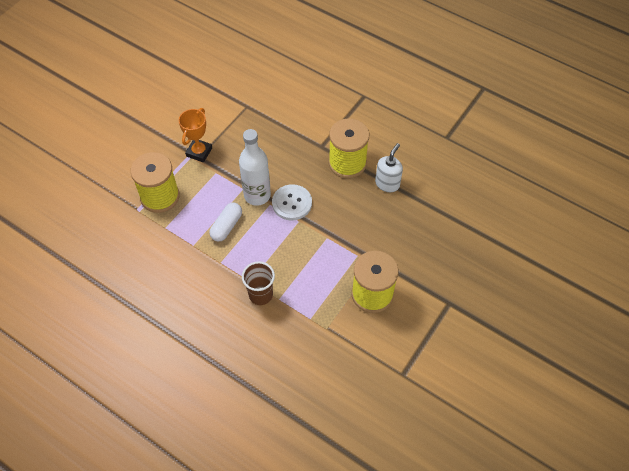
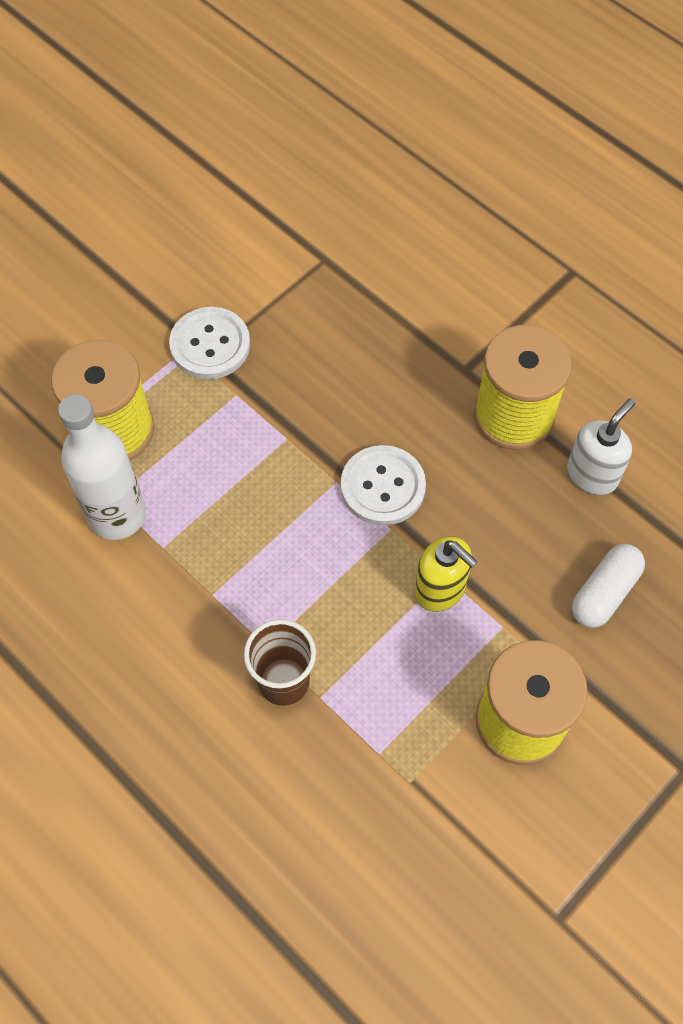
camera: 10 degrees right, 5 degrees up
(199, 152) = (210, 345): orange trophy -> white button
(226, 226) = (239, 517): white capsule -> white capsule (604, 592)
(257, 195) = (313, 458): white bottle -> white bottle (117, 515)
(326, 244) = (440, 589): none -> yellow soap dispenser

